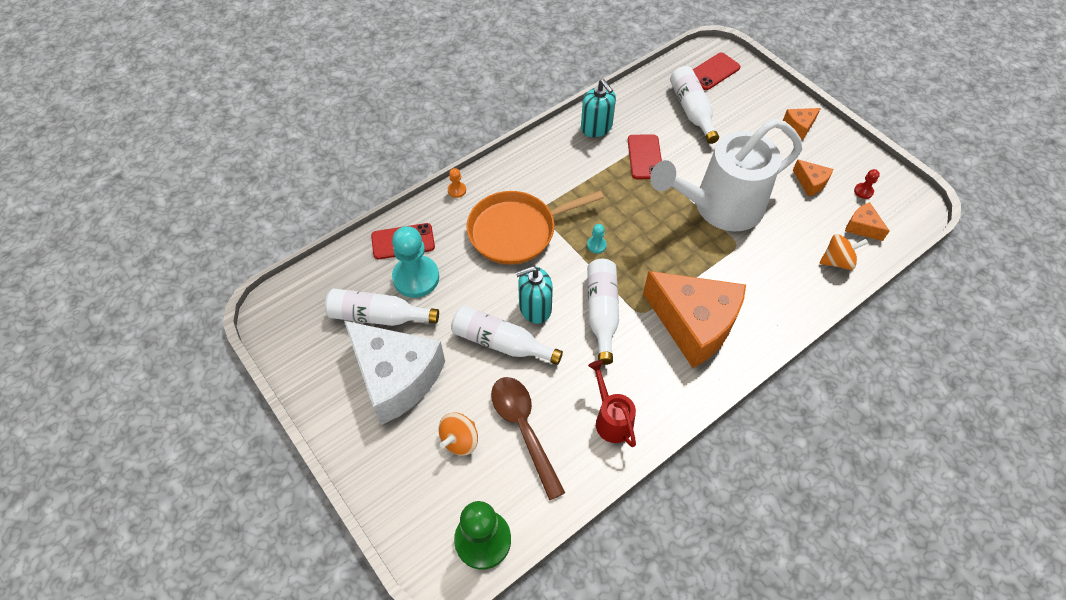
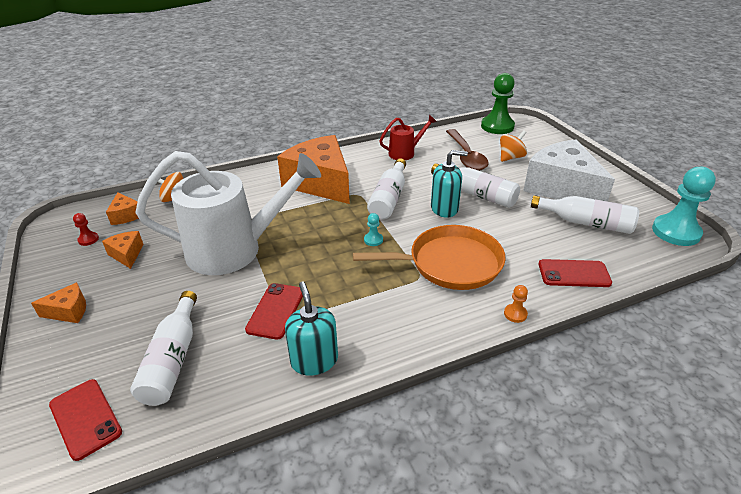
camera: 165 degrees left, 20 degrees down
(416, 278) = (555, 243): turquoise pawn -> turquoise pawn (676, 232)
(611, 418) = (405, 153): red watering can -> red watering can turned 105 degrees counterclockwise
(713, 72) = (85, 418): red phone -> red phone turned 75 degrees clockwise

